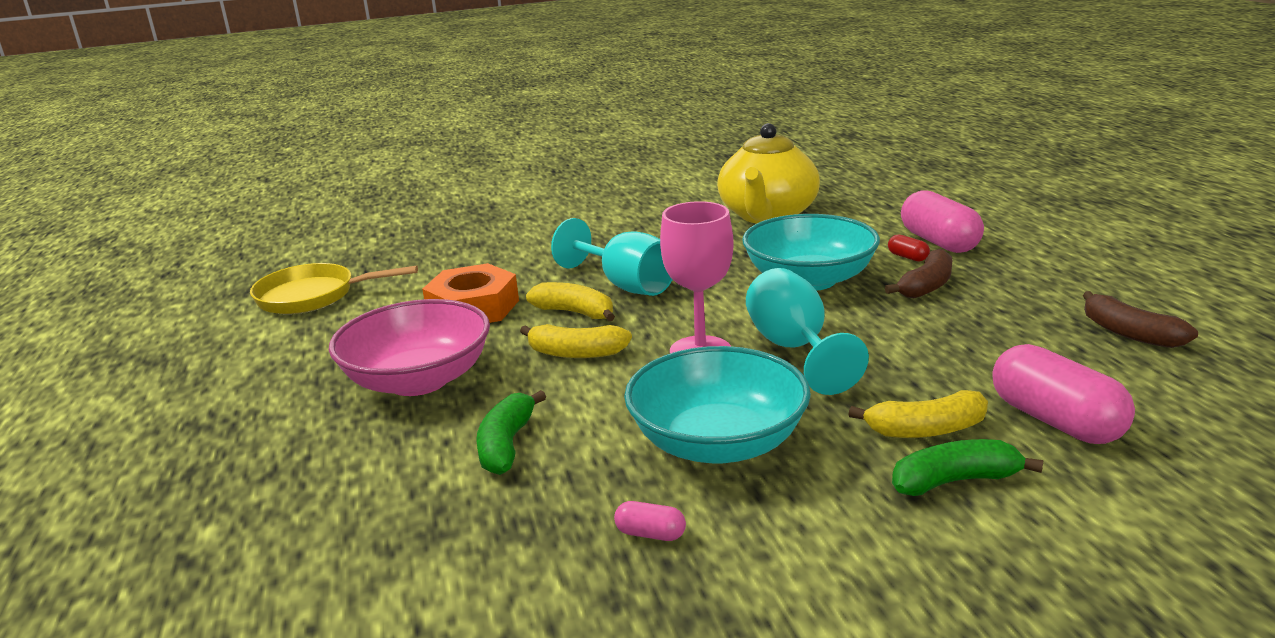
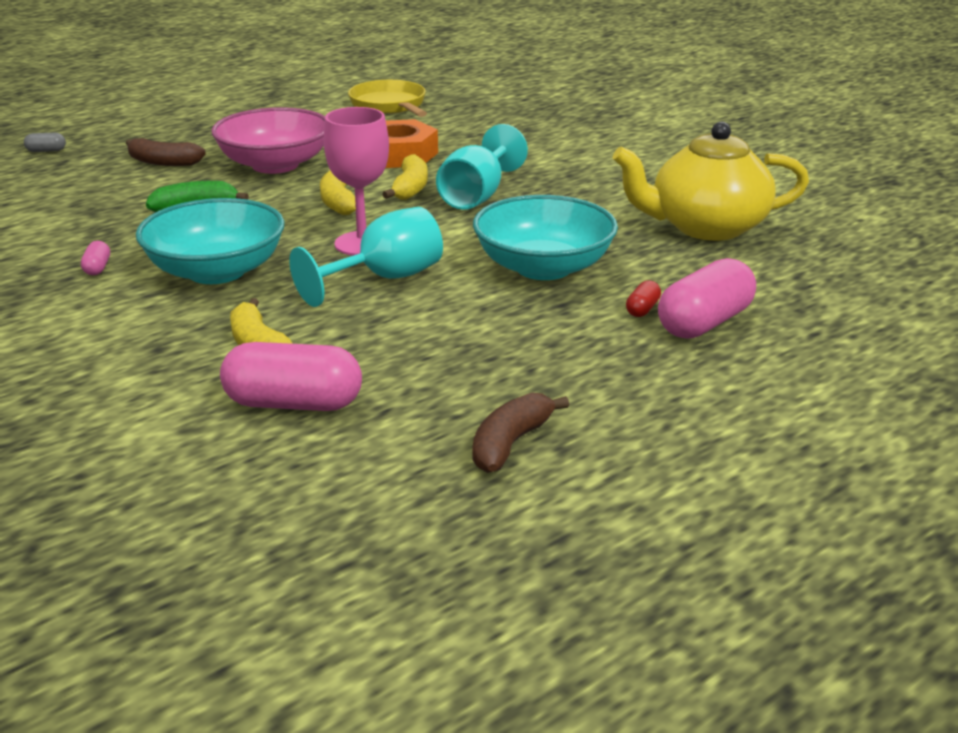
camera: 65 degrees right, 5 degrees up
(107, 576) = (46, 151): none -> grey capsule
(926, 286) = (567, 325): brown banana -> brown banana (163, 162)
(955, 481) = (181, 363): green banana -> none
(1055, 421) = (294, 403): pink capsule -> pink capsule turned 60 degrees clockwise

